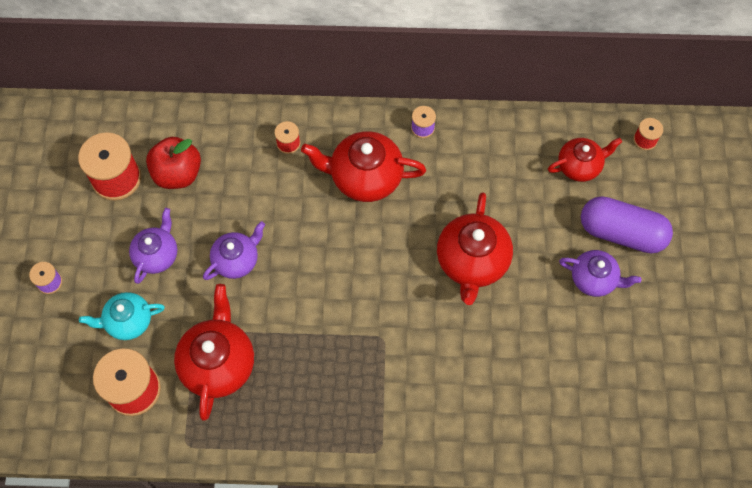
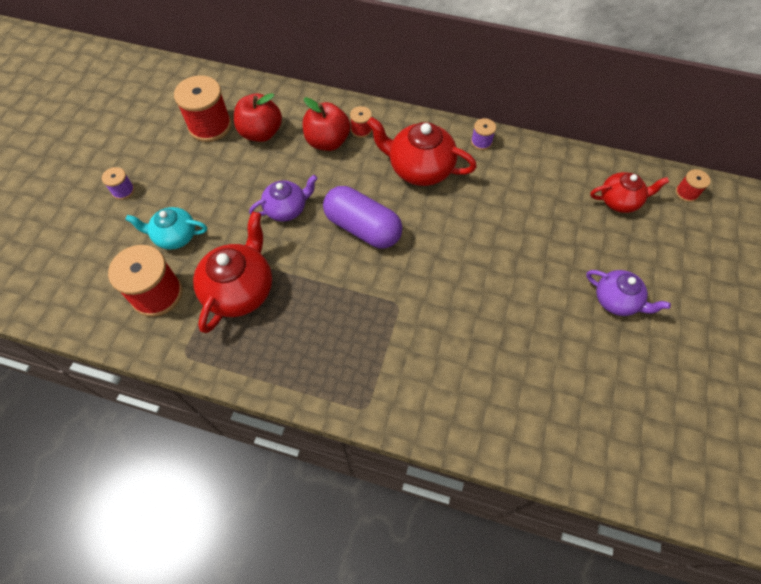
camera: 15 degrees right, 5 degrees down
(157, 254) = (220, 189): purple teapot -> none
(255, 167) = (327, 142): none -> red apple
(472, 262) = (500, 258): red teapot -> none
(621, 233) = (651, 266): purple capsule -> purple capsule (362, 228)

